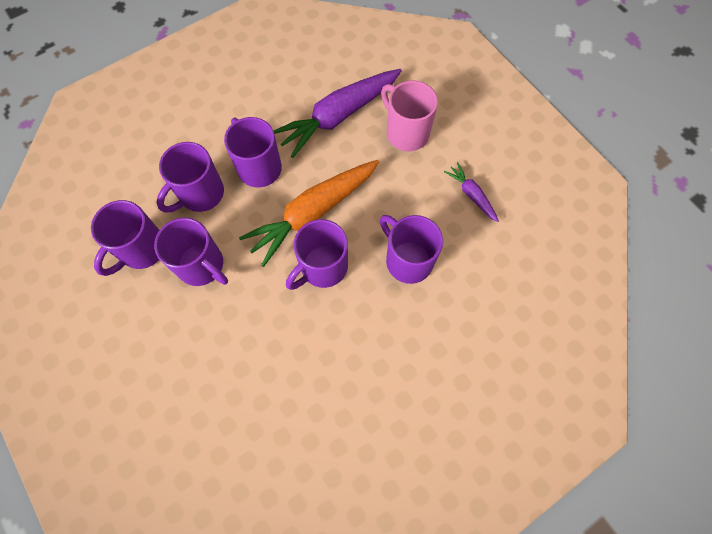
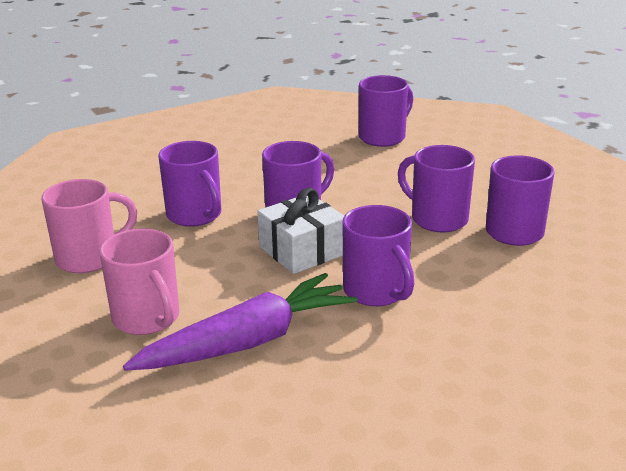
camera: 175 degrees left, 40 degrees down
(200, 194) = (456, 270): purple mug -> purple mug (383, 137)
(313, 213) = (302, 250): orange carrot -> white gift
(471, 195) = (89, 258): purple carrot -> pink mug

